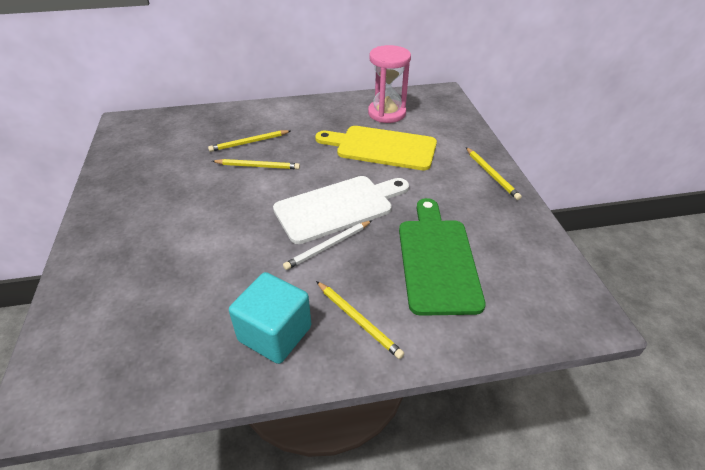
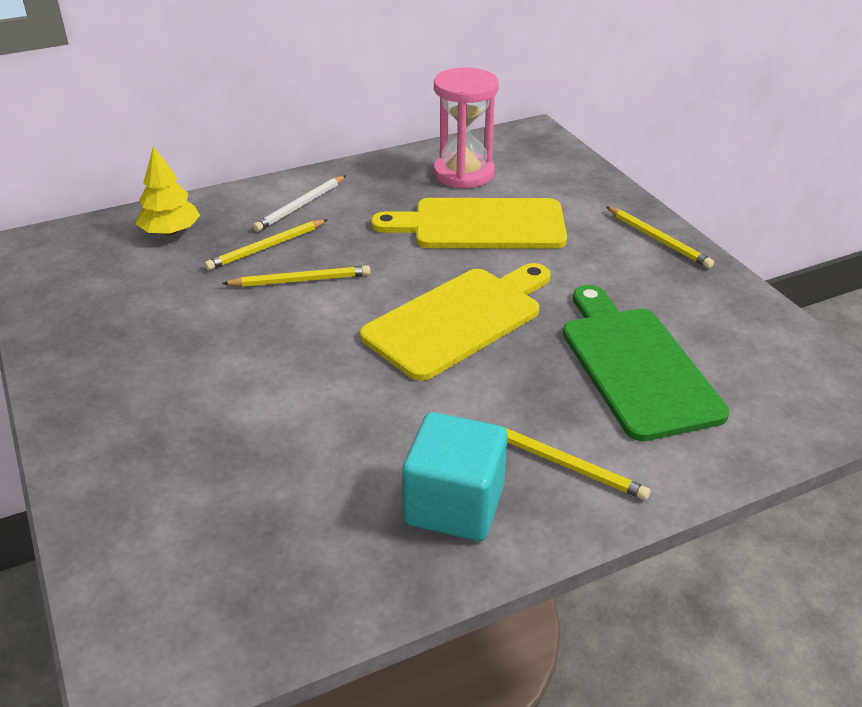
camera: 15 degrees left, 5 degrees down
(202, 125) = (170, 232): none -> yellow tree
(328, 246) = (471, 376): white pencil -> white pencil (301, 206)
(338, 207) = (458, 319): white cutting board -> yellow cutting board

